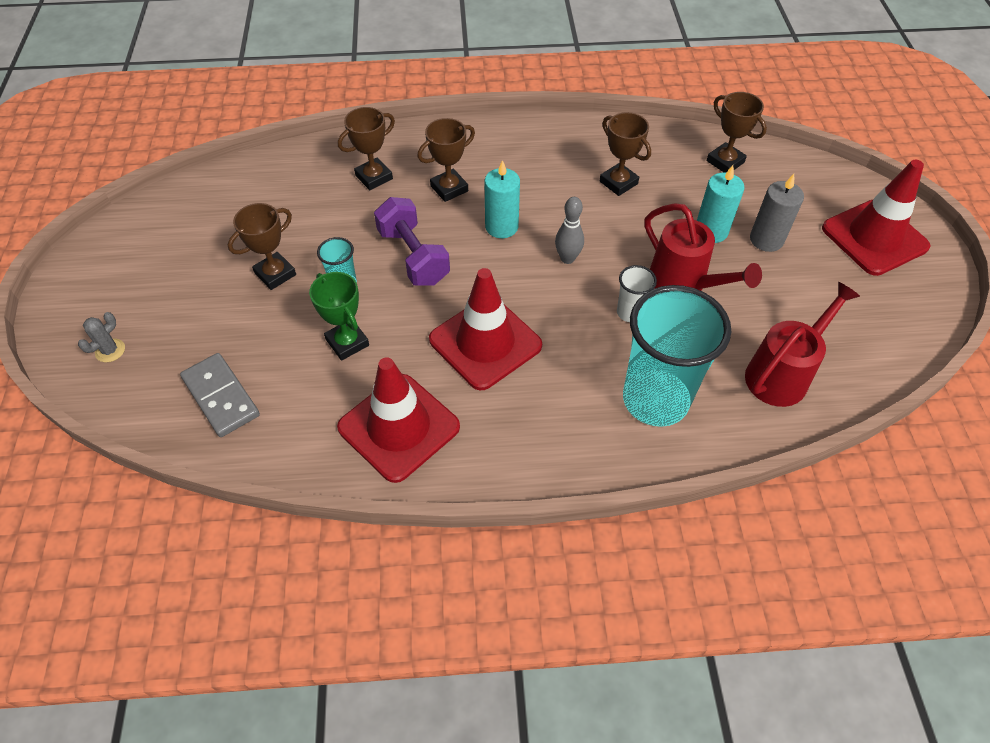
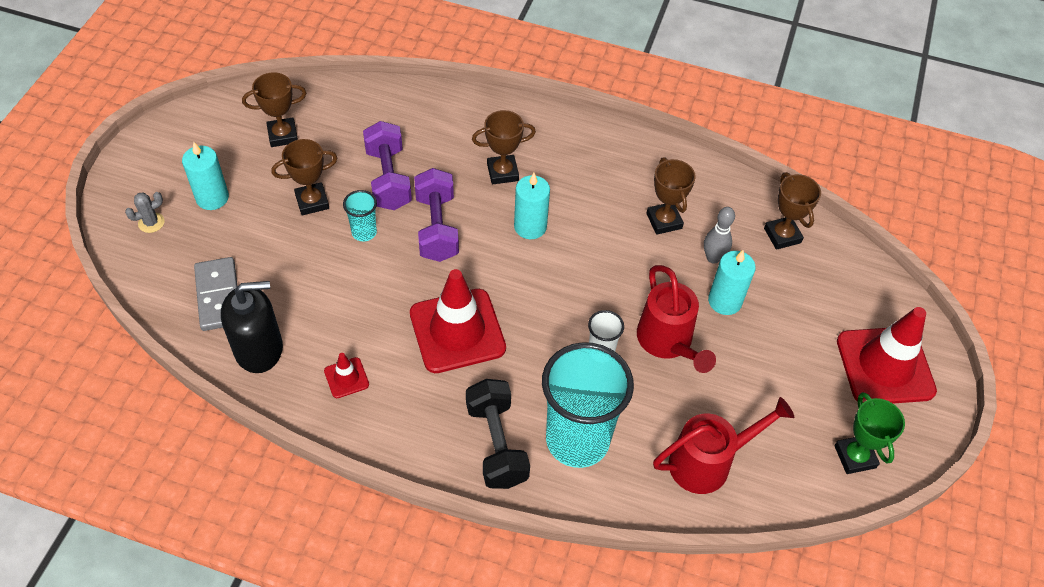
camera: 20 degrees right, 0 degrees up
(166, 304) = (212, 198): none -> turquoise candle
(291, 433) = (259, 349): none -> black soap dispenser
(342, 229) = (388, 179): none -> purple dumbbell
(347, 342) = (341, 287): green trophy -> green trophy (855, 456)
(374, 177) = (441, 138): brown trophy -> brown trophy (283, 135)
(399, 427) = (346, 378): red traffic cone -> red traffic cone, size x0.44
(567, 258) = (573, 279): grey bowling pin -> grey bowling pin (713, 258)
(582, 433) = (496, 444): none -> black dumbbell
(766, 239) = (774, 329): grey candle -> none

